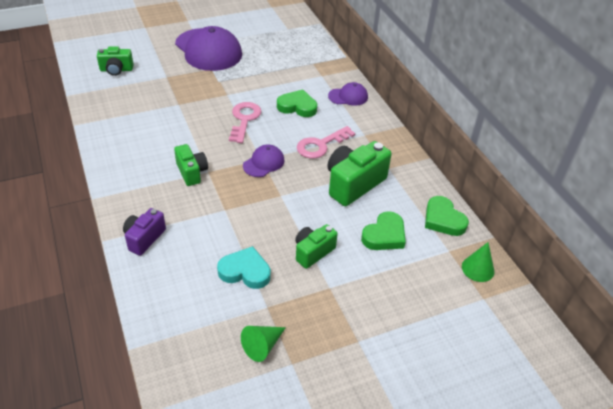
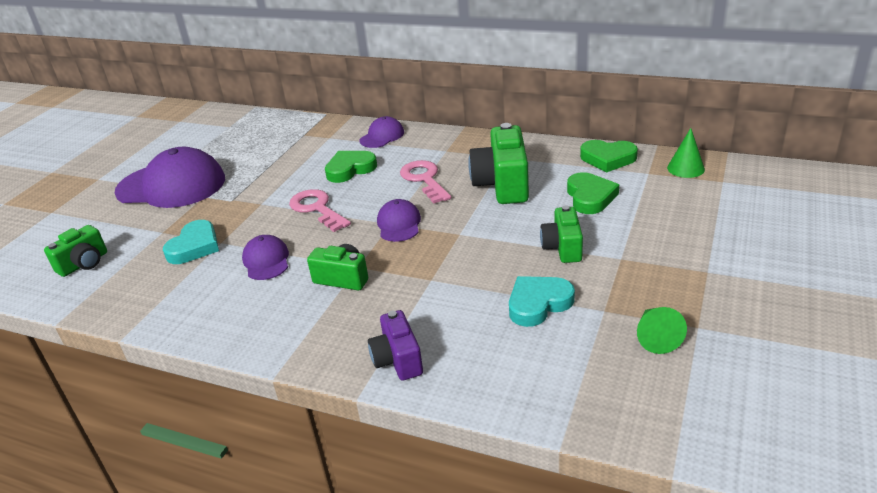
camera: 40 degrees left, 10 degrees down
(165, 97) = (195, 246): none -> turquoise heart
(179, 132) = (266, 261): none -> purple cap
(321, 145) = (424, 179): pink key -> pink key turned 150 degrees clockwise

